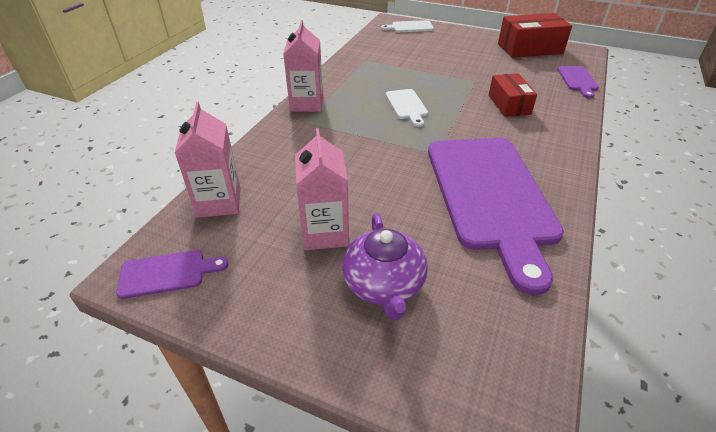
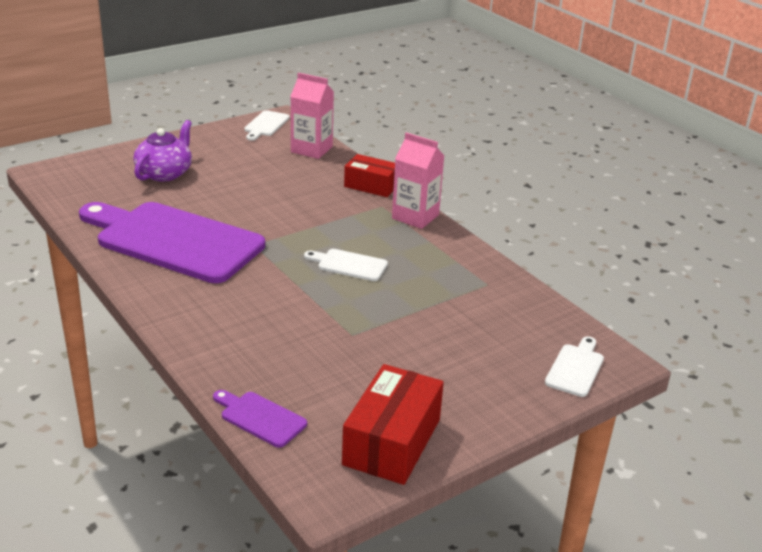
camera: 120 degrees right, 10 degrees down
(167, 273) = (265, 125): purple cutting board -> white cutting board
(325, 233) = (232, 171): pink carton -> none
(384, 285) = (165, 173): purple teapot -> purple teapot turned 90 degrees clockwise
(509, 104) = (276, 326): red box -> red box (371, 186)

